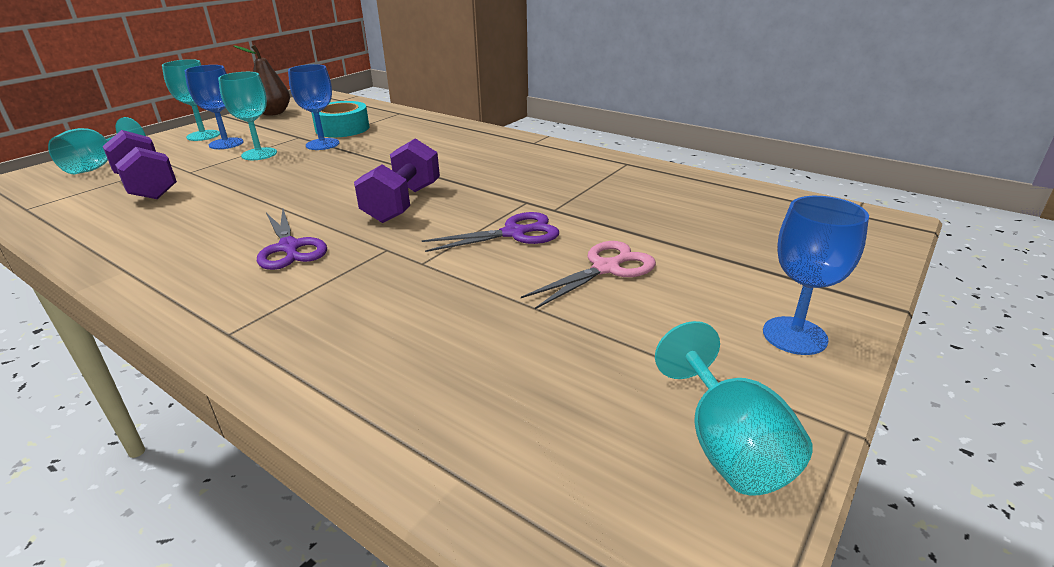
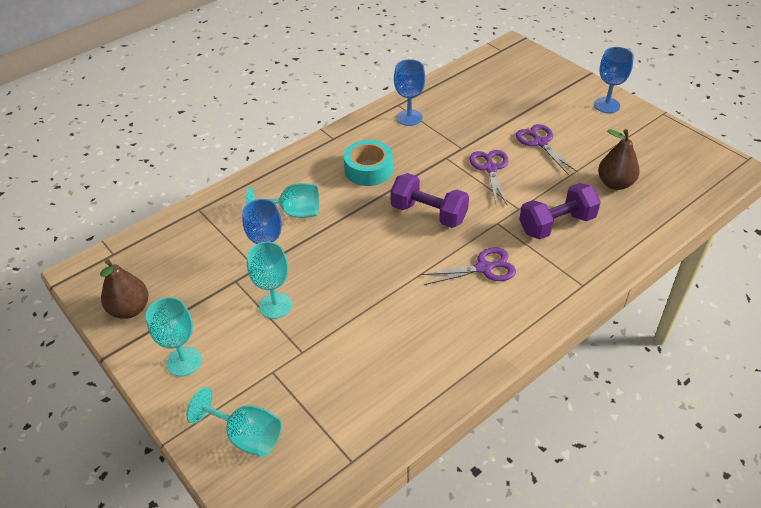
camera: 75 degrees left, 15 degrees up
(147, 186) = (330, 376): purple dumbbell -> purple dumbbell (556, 224)
(226, 143) = (226, 336): blue goblet -> blue goblet (409, 117)
(342, 128) = (227, 249): turquoise tape -> turquoise tape (368, 169)
(516, 358) = (615, 183): none -> brown pear
(606, 268) = (540, 143): pink scissors -> purple scissors
(728, 446) = (670, 141): turquoise goblet -> turquoise goblet (294, 212)

